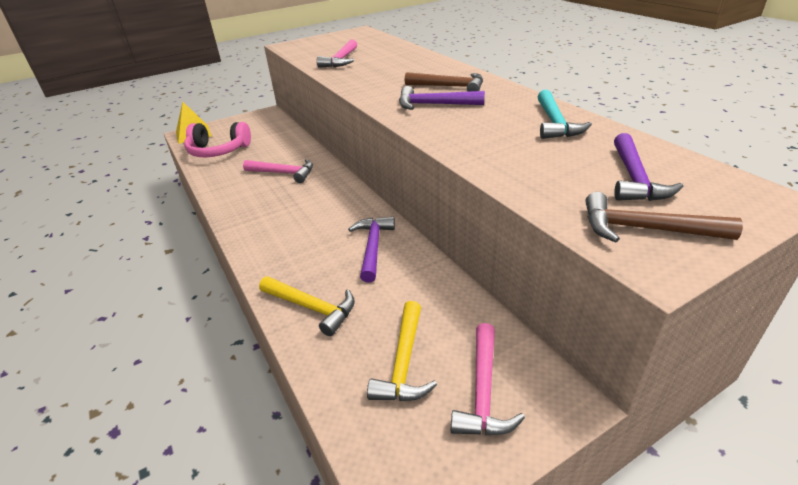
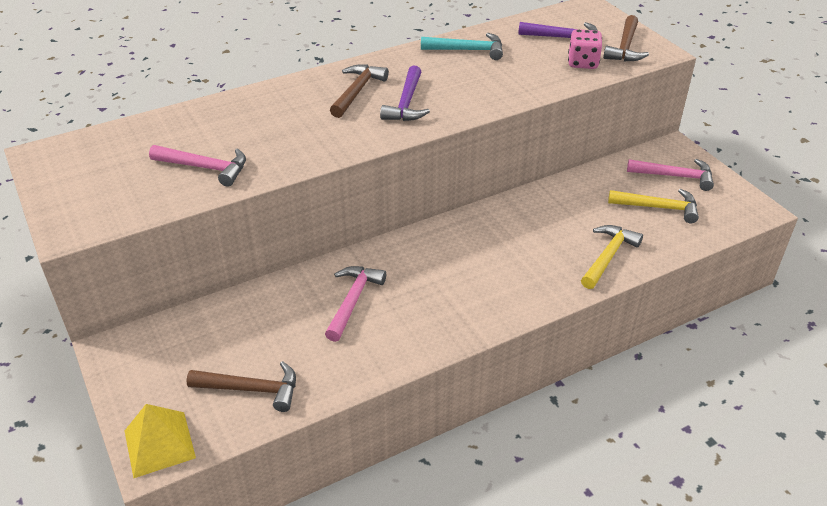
camera: 90 degrees left, 5 degrees up
(218, 151) = (251, 389): pink headphones -> brown hammer
(373, 247) = (521, 222): purple hammer -> none
(567, 192) = (583, 63): none -> pink dice

